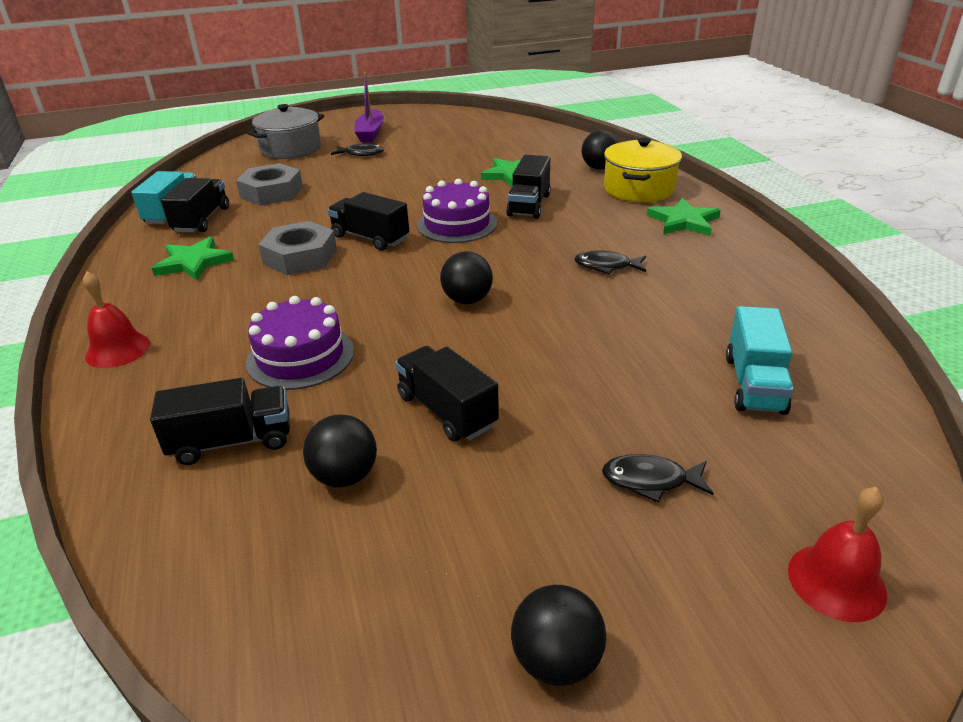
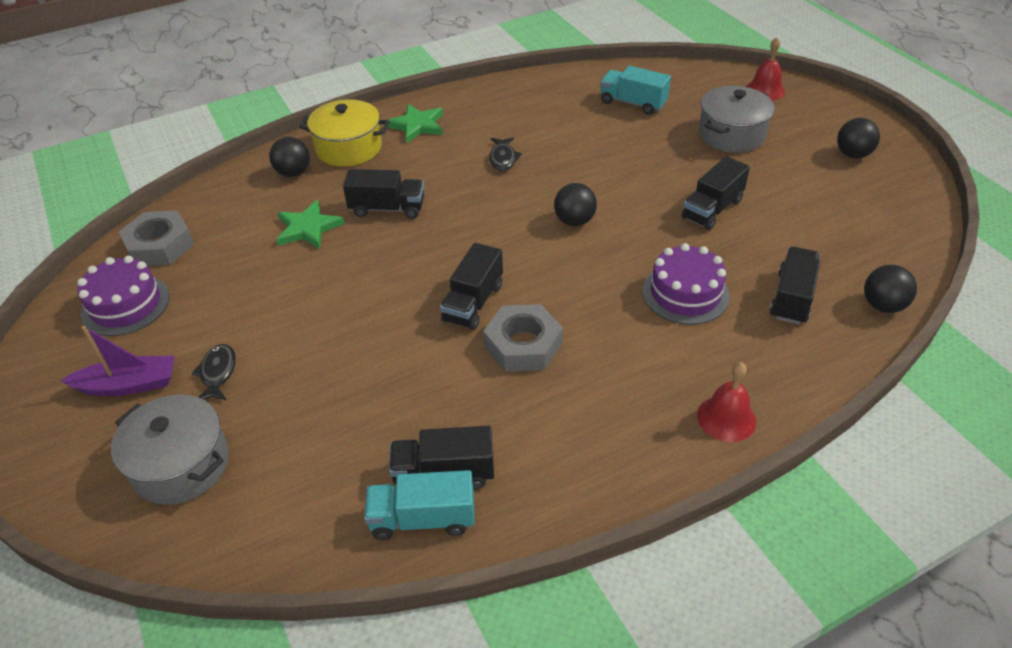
camera: 100 degrees left, 10 degrees up
(194, 262) = (554, 432): green star -> none
(232, 441) = (792, 298): black truck -> black truck turned 45 degrees clockwise
(271, 192) = (353, 429): grey nut -> grey nut (159, 245)
(345, 476) = (791, 238): black ball -> black ball (882, 305)
(457, 224) = (435, 249): purple cake -> purple cake (125, 305)
(650, 480) = (731, 134): black fish -> grey pot
(754, 384) = (633, 103): turquoise truck -> turquoise truck turned 150 degrees counterclockwise

